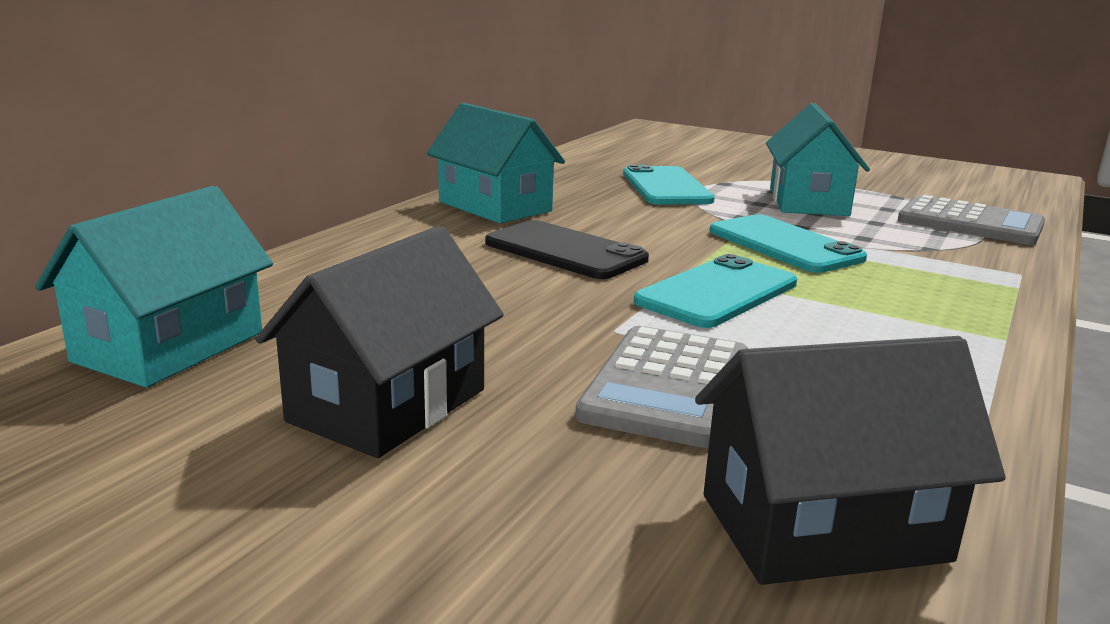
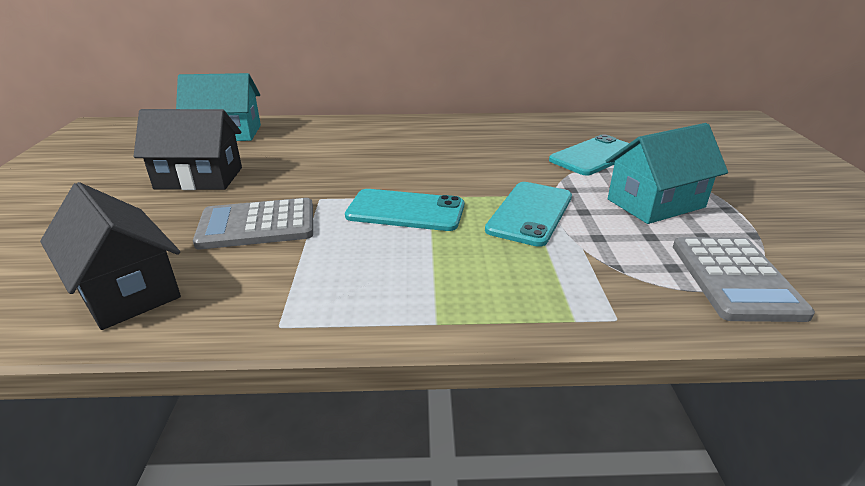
camera: 60 degrees right, 10 degrees up
(494, 206) = (470, 130): turquoise house -> none
(565, 251) = (421, 161): black phone -> none

